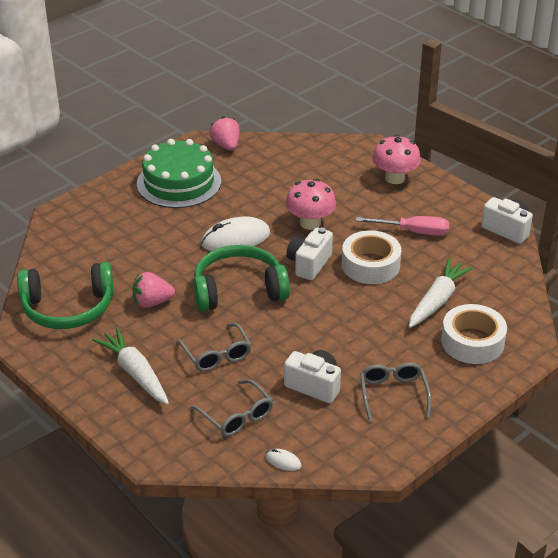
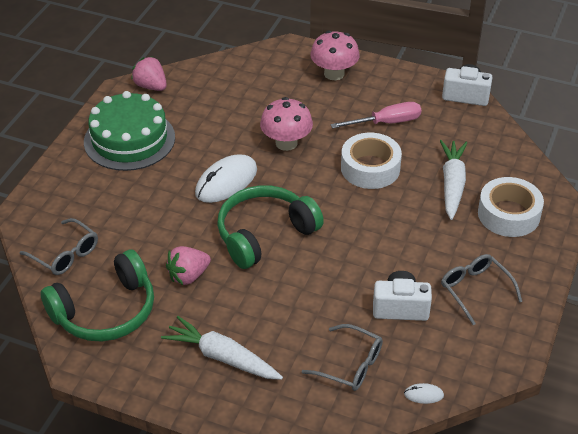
camera: 25 degrees left, 5 degrees up
(217, 355) = (289, 309): grey glasses -> grey glasses (65, 254)
(309, 264) = (313, 185): white camera -> none

